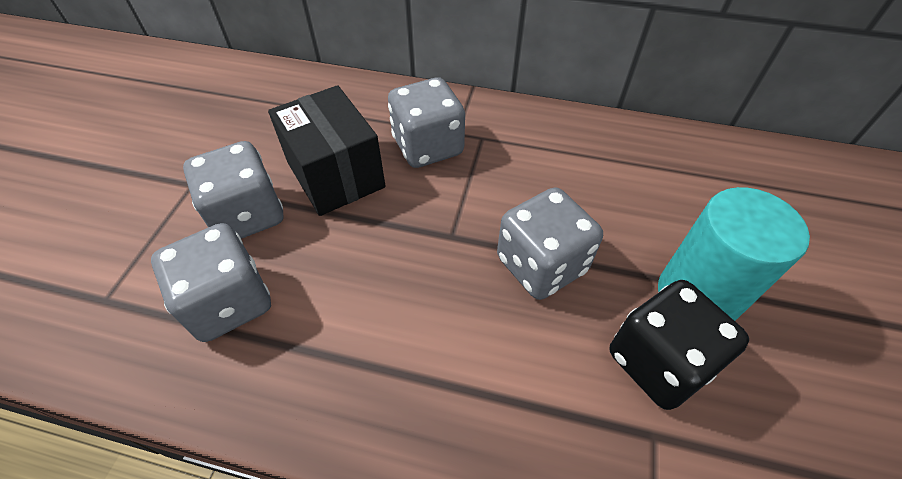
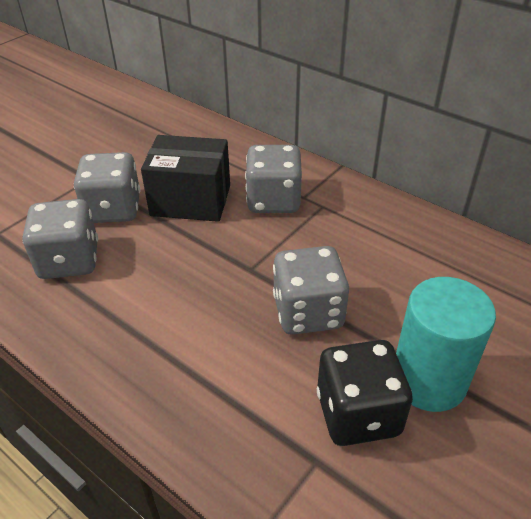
camera: 25 degrees right, 10 degrees down
(335, 174) = (191, 200): black box -> black box turned 75 degrees counterclockwise

